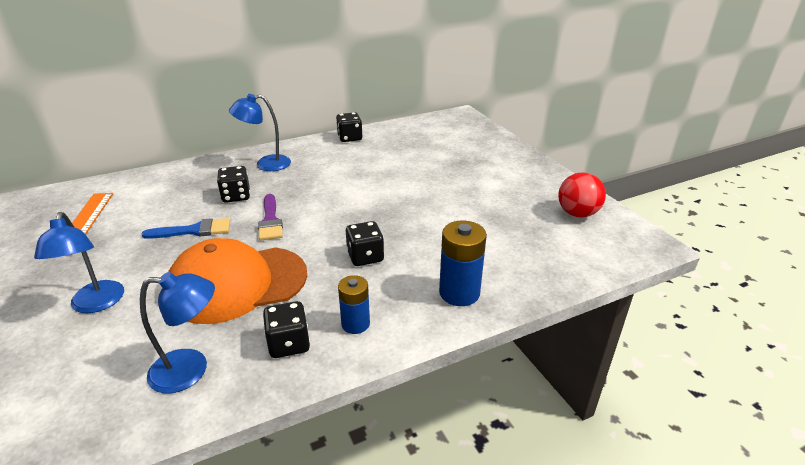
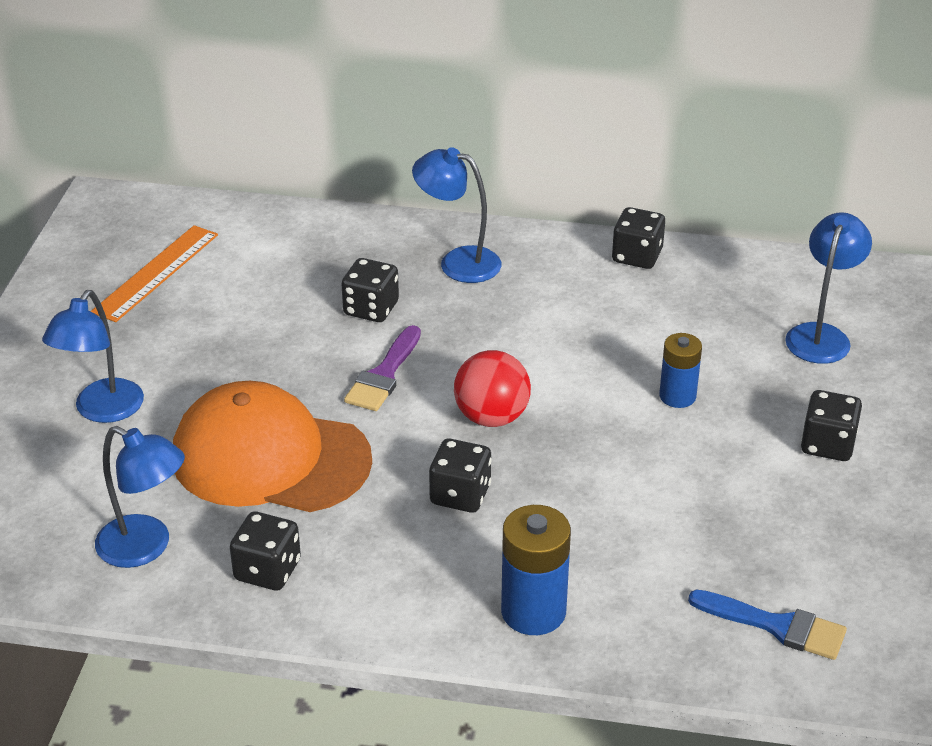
camera: 35 degrees right, 5 degrees up
(193, 230) = (275, 347): blue brush -> blue brush (776, 626)
(355, 324) = (363, 585): blue battery -> blue battery (677, 396)
(456, 140) = (821, 335): none -> blue lamp
(504, 174) = (827, 445): none -> black dice
(577, 213) = (864, 577): red ball -> red ball (491, 417)

